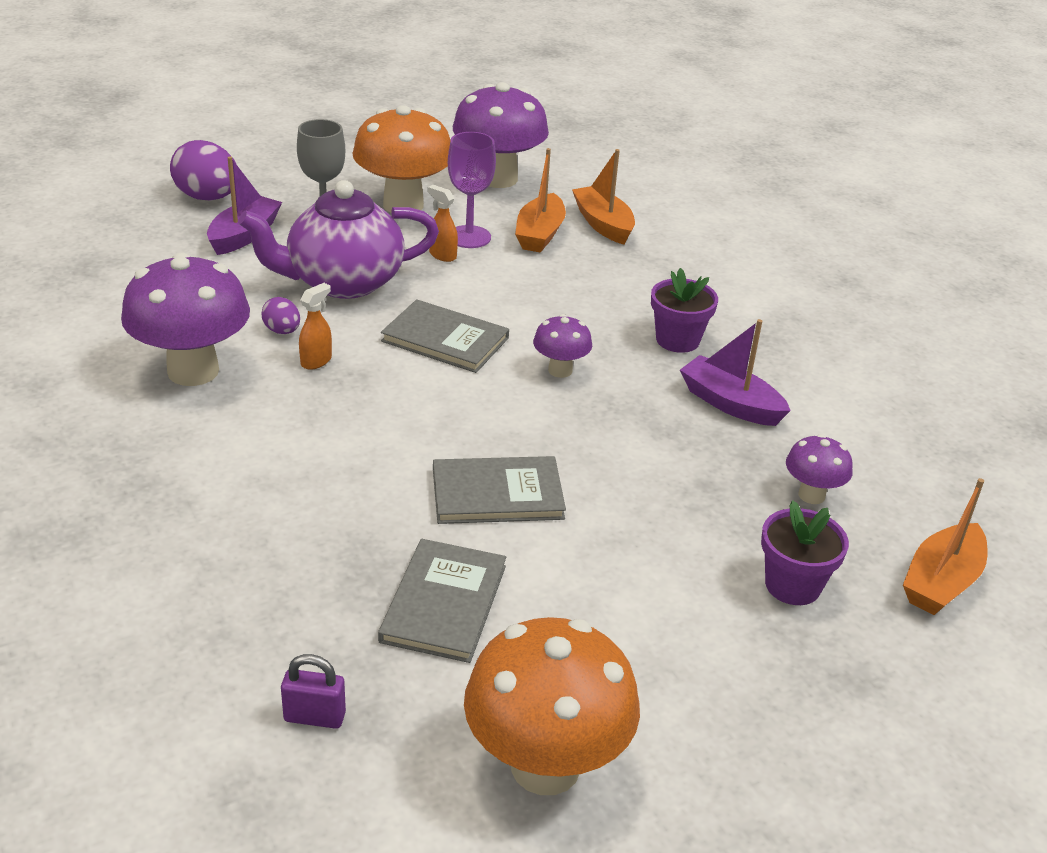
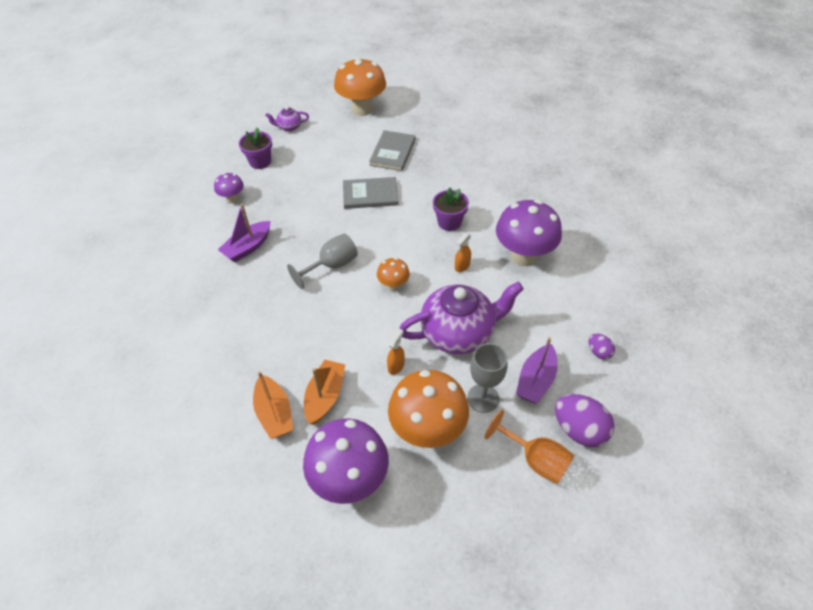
camera: 175 degrees left, 15 degrees up
(274, 182) = (535, 459): none -> orange goblet
(282, 331) = (485, 288): purple egg -> purple egg (598, 352)
(314, 717) = (432, 119): purple padlock -> none
(442, 255) = (396, 366): orange spray bottle -> orange spray bottle turned 105 degrees counterclockwise
(445, 340) = (393, 285): grey book -> orange mushroom
(469, 237) = (377, 389): purple goblet -> none
(560, 370) = (331, 265): purple mushroom -> grey goblet
(677, 340) = (259, 292): purple flower pot -> purple flower pot (449, 222)
(730, 403) = (248, 247): purple boat -> purple boat turned 90 degrees clockwise
(759, 699) = (289, 127): none -> purple teapot
(941, 582) = (201, 164): orange boat -> none

